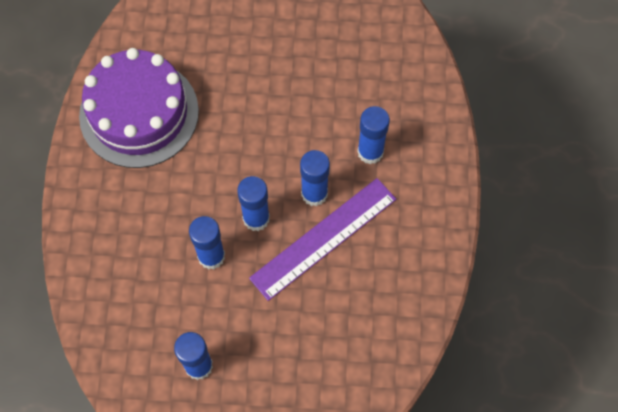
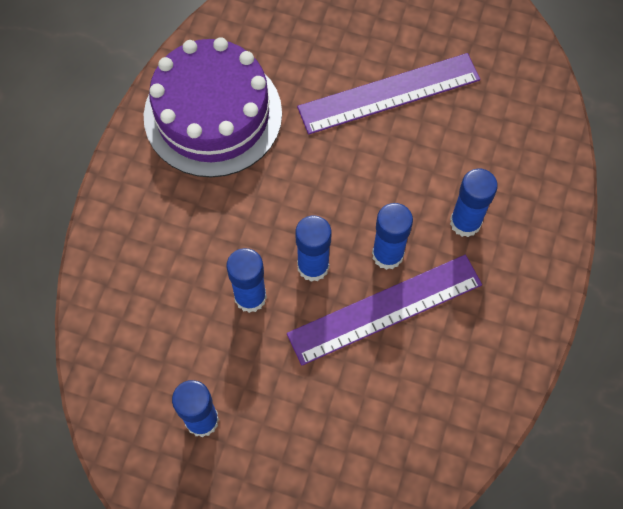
camera: 15 degrees right, 0 degrees up
(281, 60) = (389, 93): none -> purple ruler

